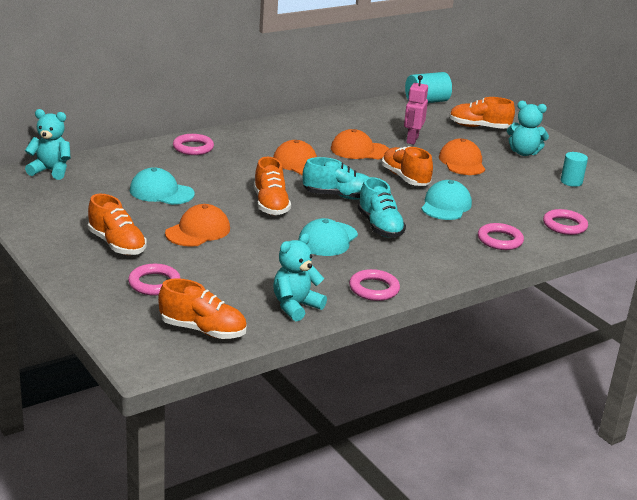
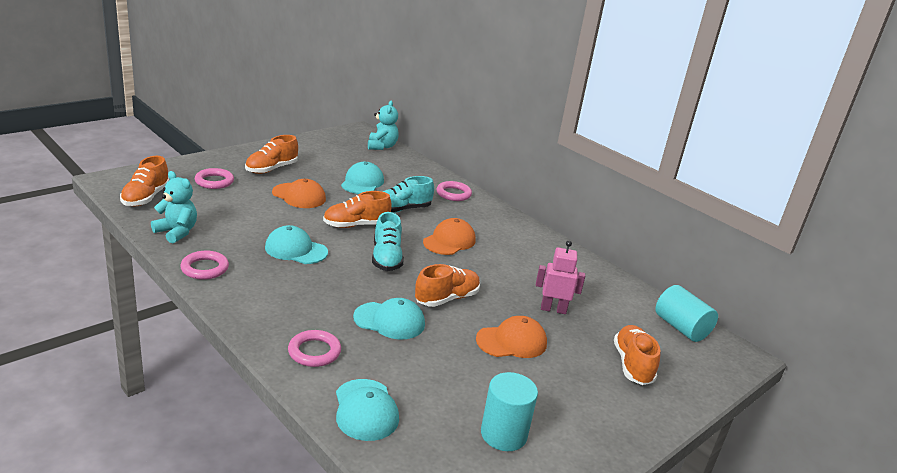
camera: 80 degrees right, 0 degrees up
(359, 150) = (501, 274): orange cap -> none
(380, 226) = (328, 277): turquoise shoe -> turquoise shoe (402, 210)
(523, 153) = (575, 398): turquoise teddy bear -> none
(564, 225) = (365, 410): pink ring -> turquoise cap
(571, 182) = (503, 434): turquoise cylinder -> turquoise cylinder, size x1.53

